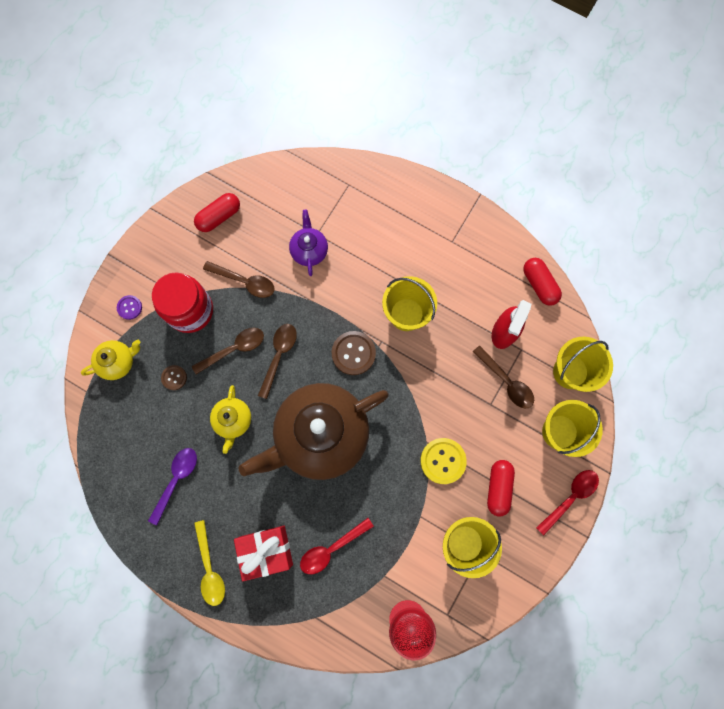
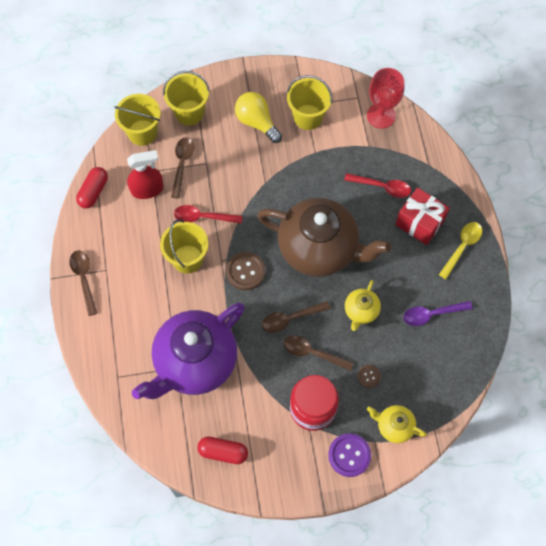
camera: 130 degrees left, 10 degrees down
(129, 307) = (349, 455): purple button -> purple button, size x1.77
(233, 420) = (361, 311): yellow teapot -> yellow teapot turned 150 degrees clockwise
(244, 281) = (257, 388): brown spoon -> brown spoon (84, 279)
(309, 250) = (194, 362): purple teapot -> purple teapot, size x2.28
(443, 461) = (268, 164): yellow button -> none
(498, 488) = (256, 122): red capsule -> yellow light bulb
(570, 497) = (227, 80): red spoon -> red spoon (203, 217)

